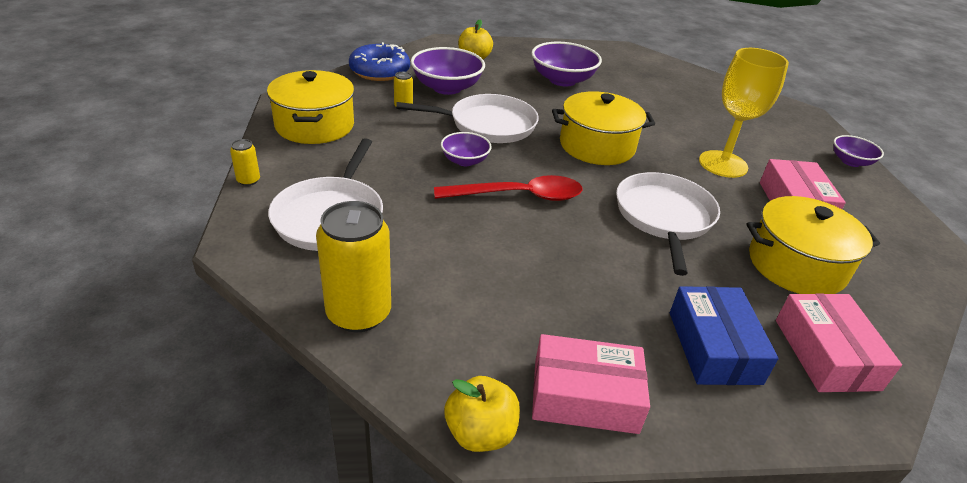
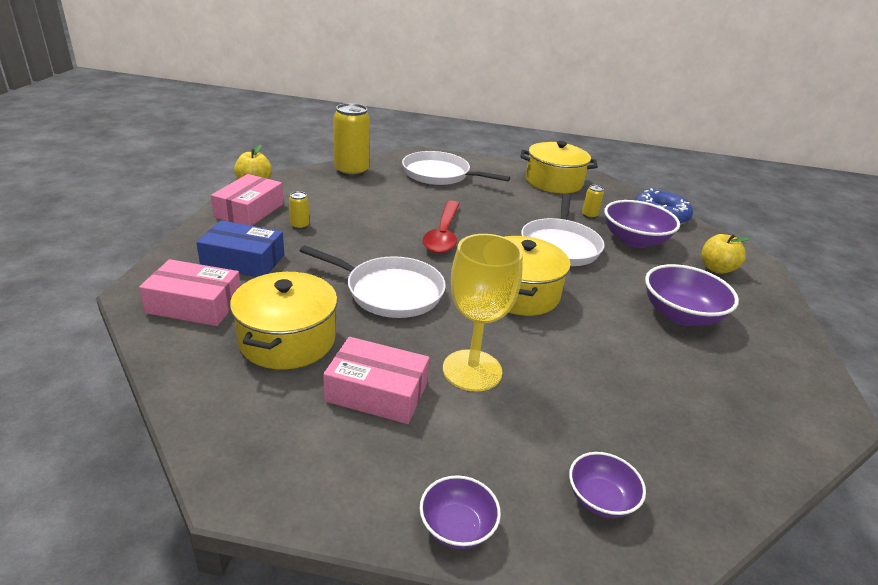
camera: 105 degrees right, 5 degrees down
(248, 180) = (484, 159): yellow can -> yellow can (300, 225)
(465, 161) = (498, 224): purple bowl -> purple bowl (600, 499)

